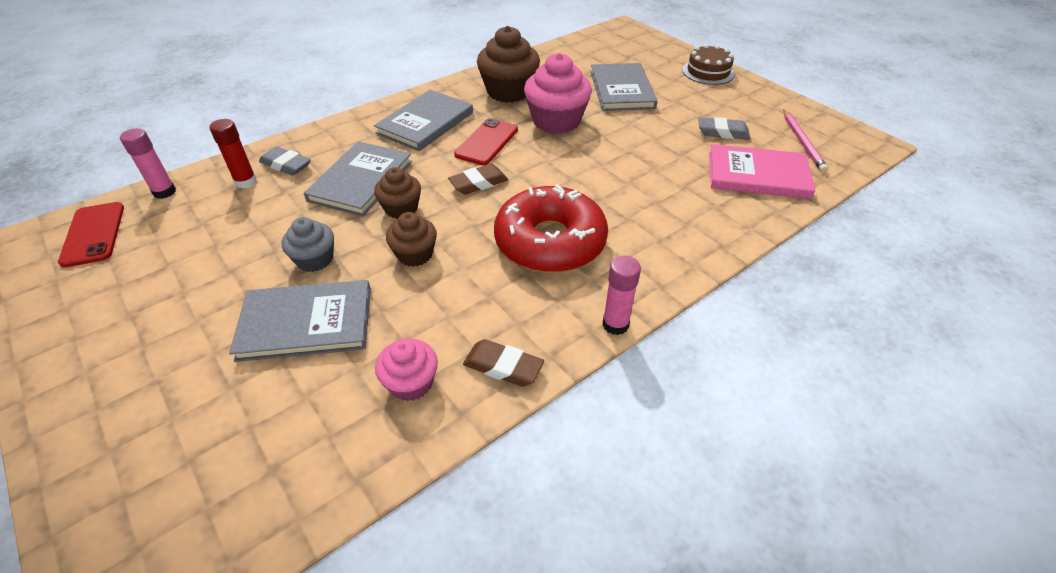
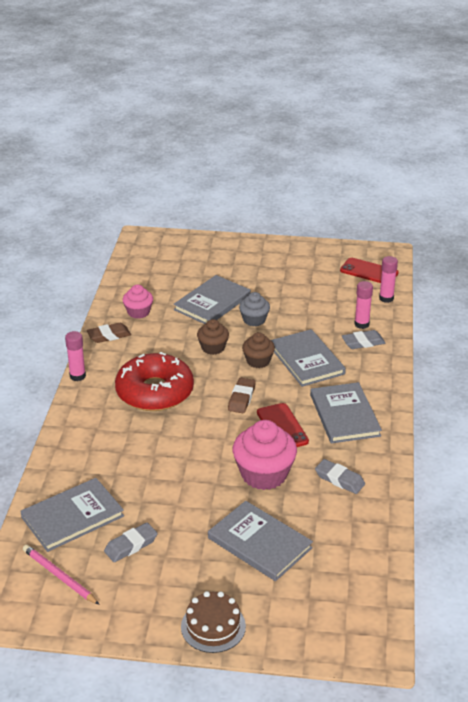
camera: 135 degrees right, 10 degrees down
(246, 182) = (361, 324): red glue stick -> pink glue stick
(509, 92) = (339, 479): brown cupcake -> grey eraser
(757, 175) = (72, 517): pink book -> grey book

